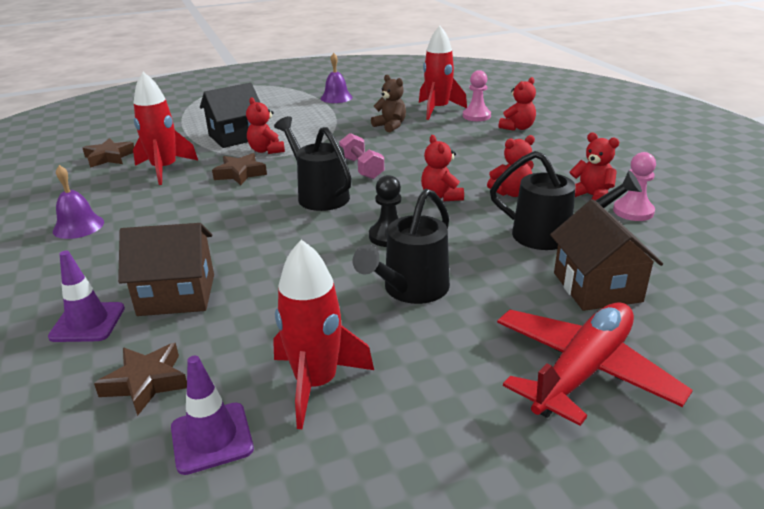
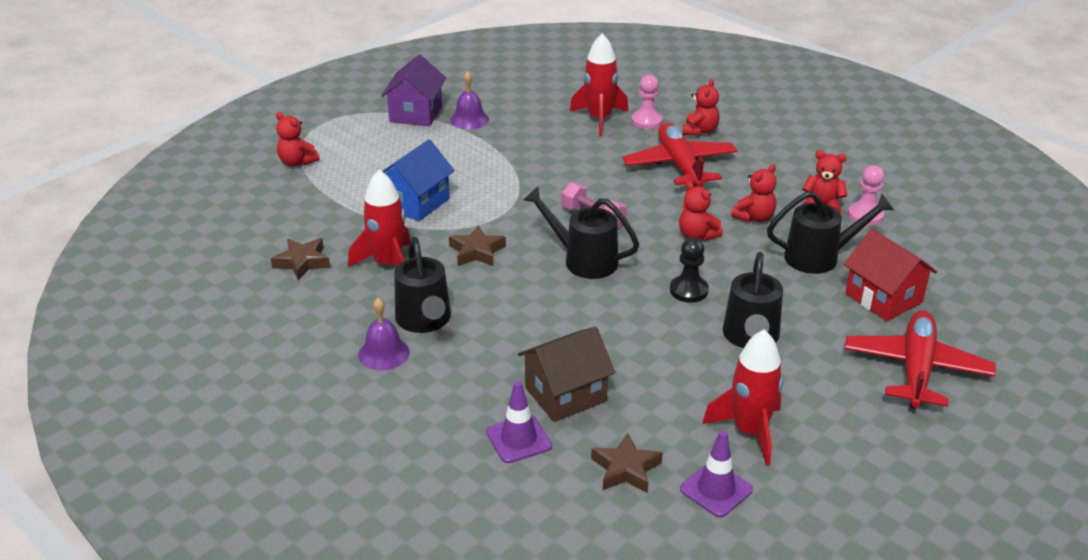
camera: 25 degrees left, 5 degrees up
(138, 211) = (424, 321): none -> black watering can
(235, 137) = (416, 203): black house -> blue house
(266, 150) = (471, 215): red teddy bear -> red teddy bear (297, 162)
(302, 90) = (416, 113): none -> purple house
(390, 126) = (570, 153): brown teddy bear -> none
(476, 147) = (680, 166): none -> red plane
(597, 287) = (883, 298): brown house -> red house

